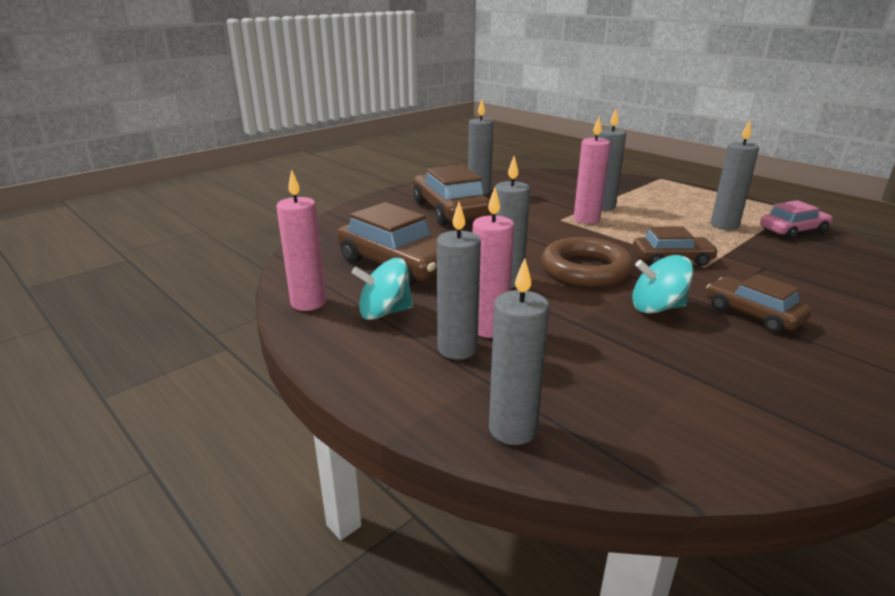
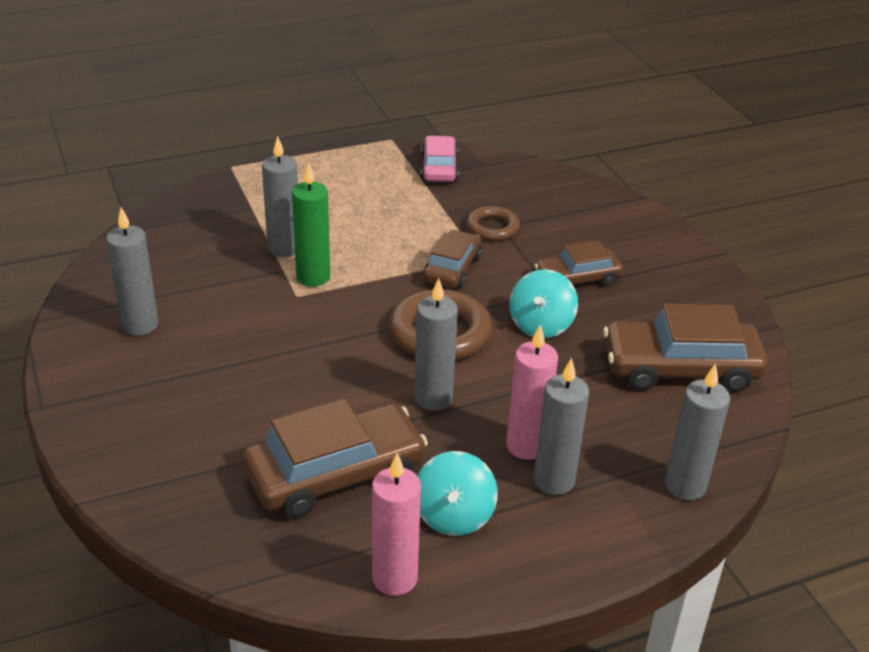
camera: 70 degrees left, 10 degrees up
(450, 210) = (191, 375): brown car -> brown car (680, 368)
(586, 219) = (313, 277): pink candle -> green candle
(724, 225) = (398, 198): grey candle -> none
(755, 264) = (492, 228): none -> brown ring

